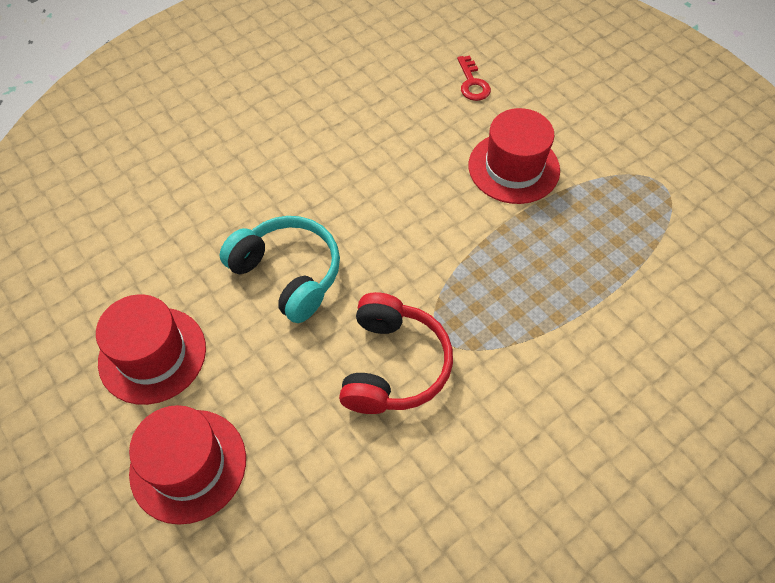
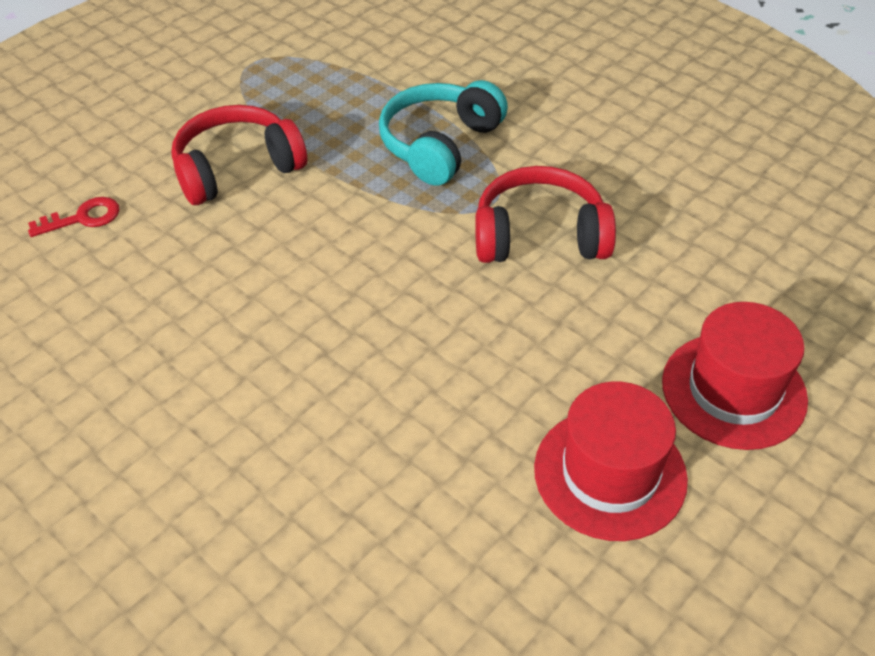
camera: 100 degrees left, 10 degrees down
(288, 274) = (443, 353): turquoise headphones -> turquoise headphones (440, 145)
(513, 167) = (237, 169): red hat -> red headphones

